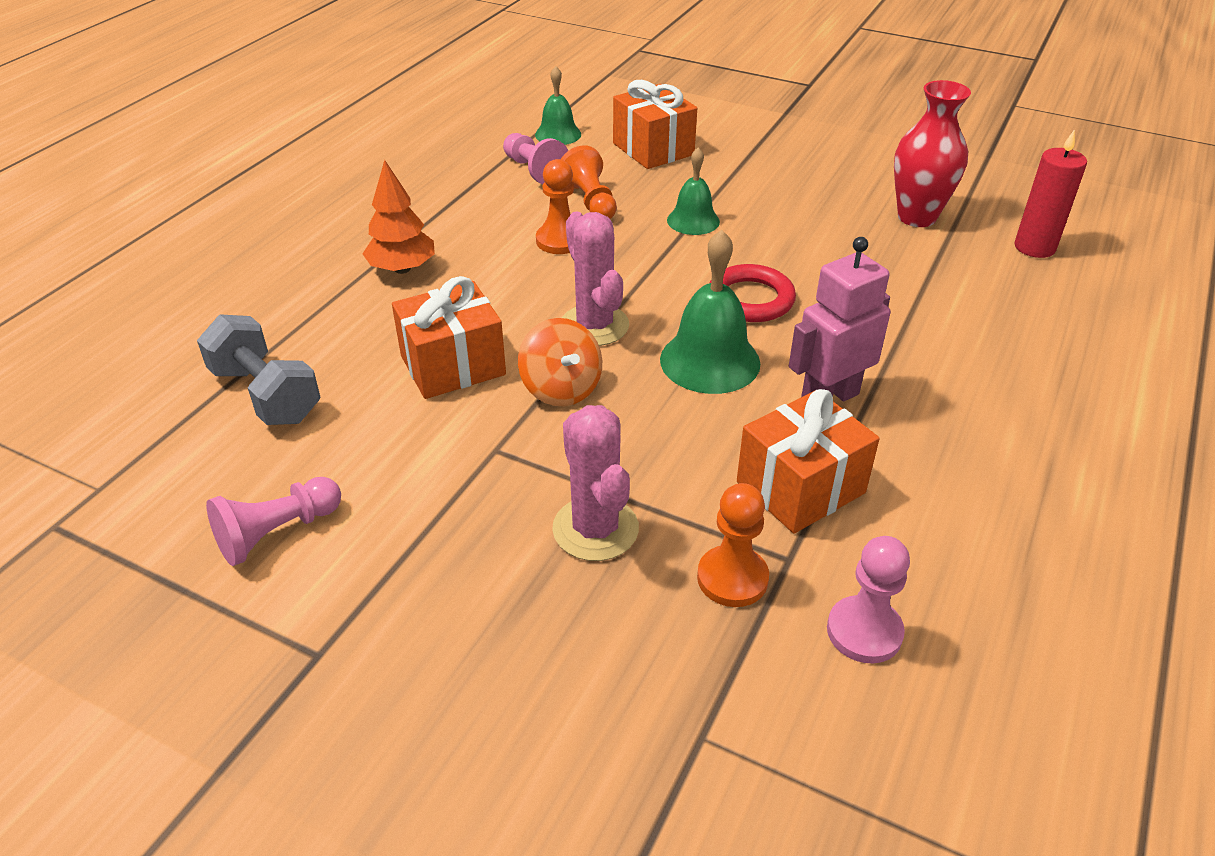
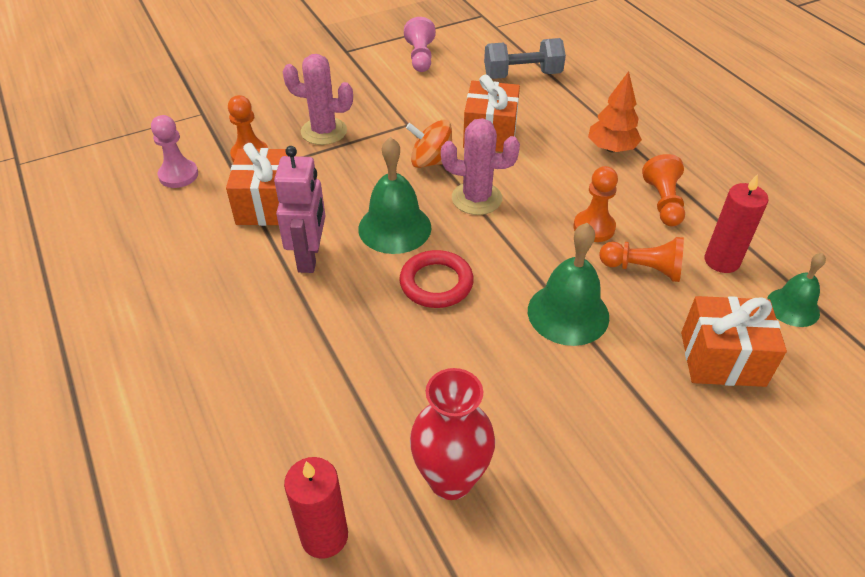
camera: 125 degrees right, 5 degrees up
(475, 215) = (663, 202): none -> orange pawn
(534, 171) = (721, 261): pink pawn -> red candle
(693, 220) = (568, 313): green bell -> green bell, size x1.59

